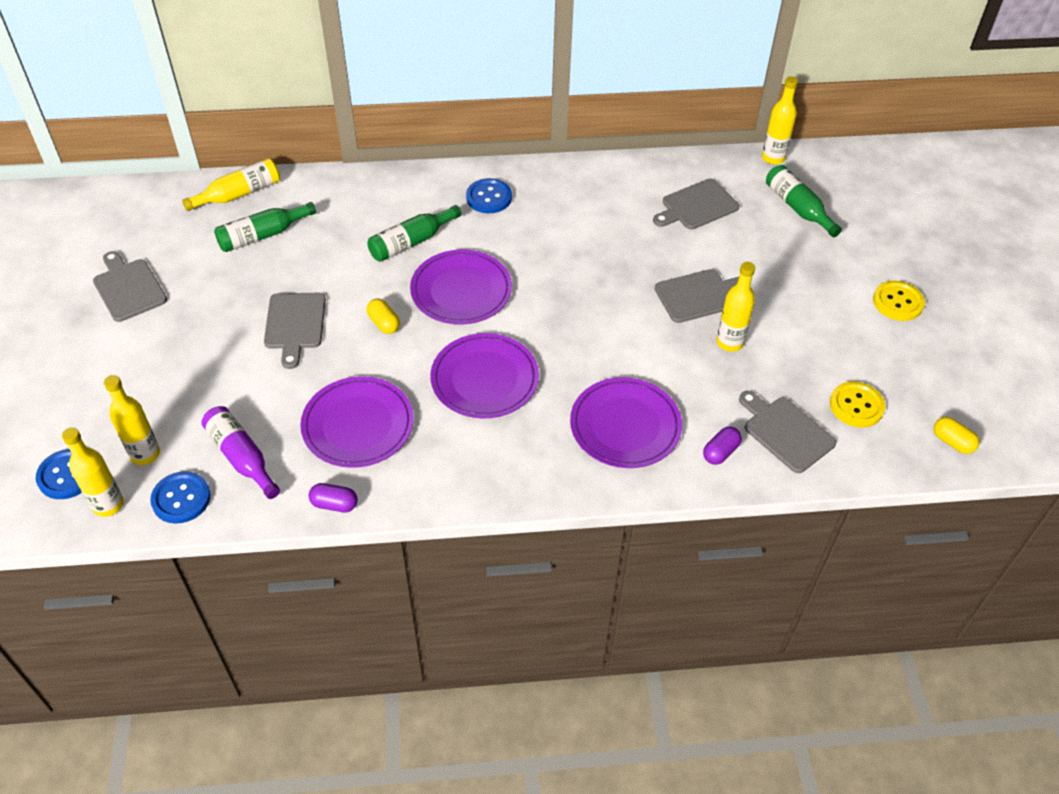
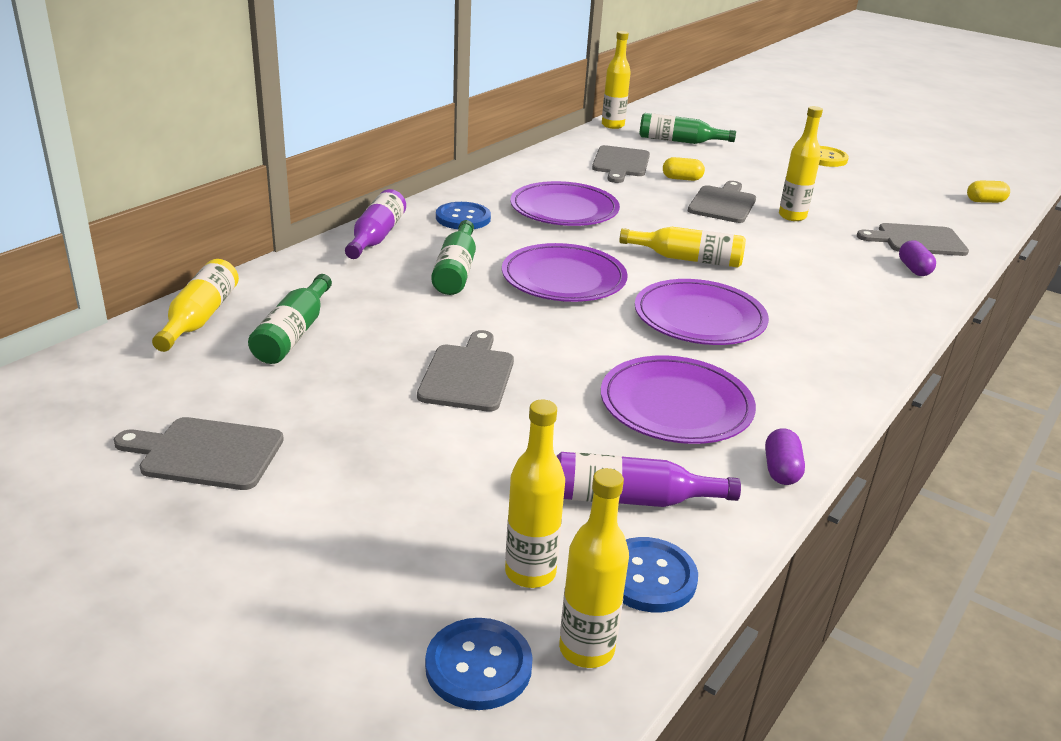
camera: 50 degrees left, 20 degrees down
(295, 324) = (468, 375): grey cutting board -> grey cutting board turned 120 degrees counterclockwise
(334, 504) = (781, 470): purple capsule -> purple capsule turned 45 degrees counterclockwise
(384, 323) = (547, 330): yellow capsule -> yellow capsule (682, 179)
(412, 183) = (376, 237): none -> purple bottle
(569, 328) = (687, 259): none -> yellow bottle
(625, 426) = (839, 288): purple plate -> purple plate (564, 209)
(856, 406) = (915, 210): yellow button -> none

